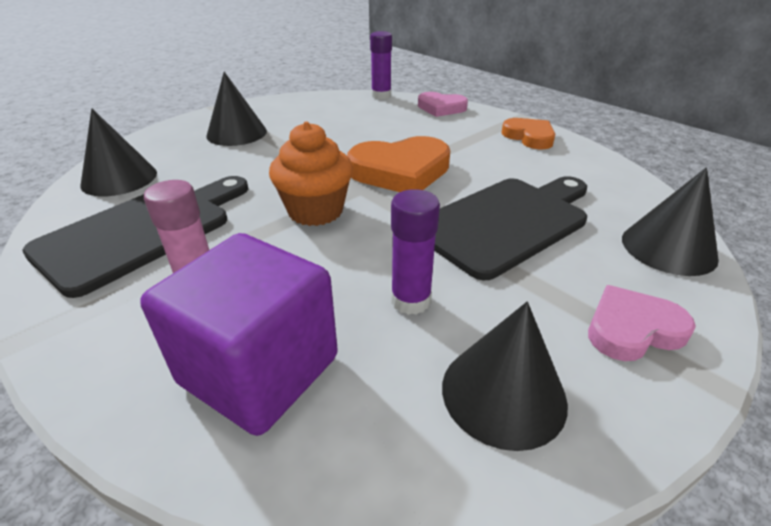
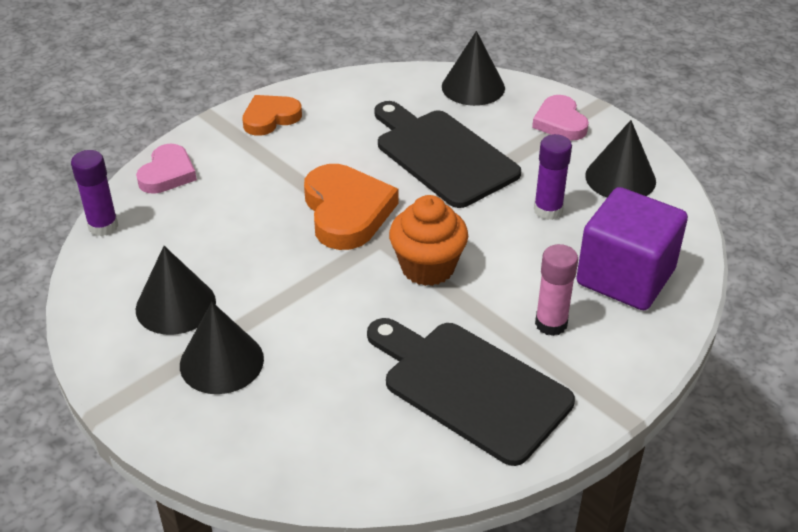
camera: 90 degrees left, 5 degrees up
(119, 178) = (353, 448): black cone -> black cone (175, 305)

